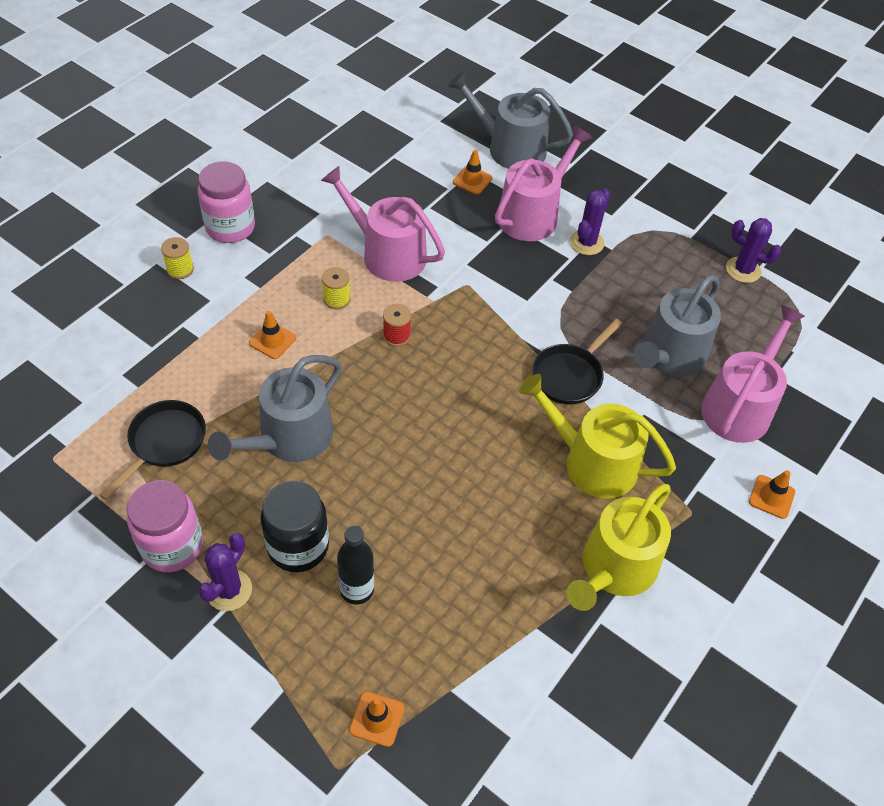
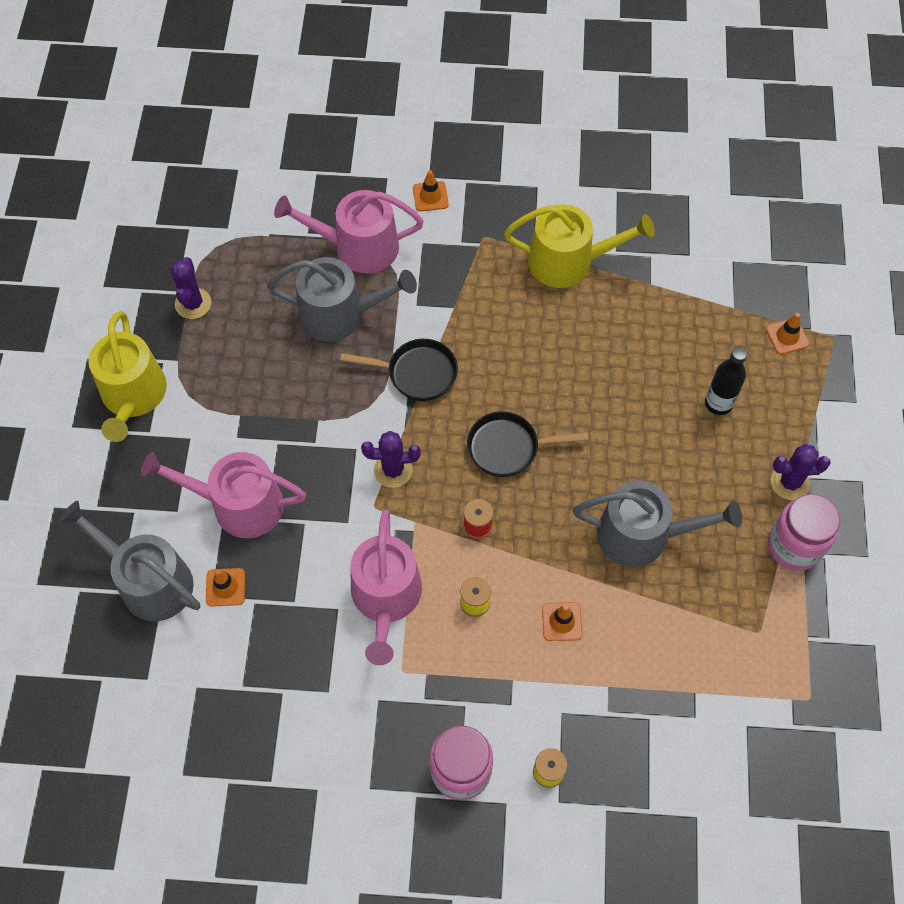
camera: 120 degrees left, 10 degrees up
(164, 443) = (724, 624): black pan -> black pan (508, 448)
(298, 546) = (721, 462): black jar -> none
(510, 148) = (149, 581): grey watering can -> grey watering can turned 135 degrees clockwise
(586, 243) = (246, 439): purple cactus -> purple cactus (393, 470)
(592, 462) = (490, 317): yellow watering can -> yellow watering can (133, 396)

